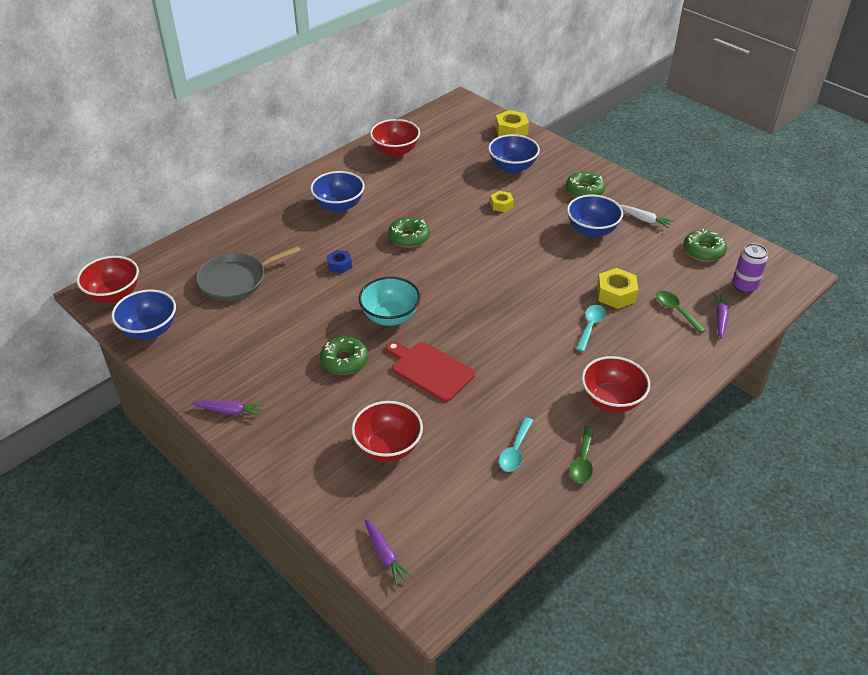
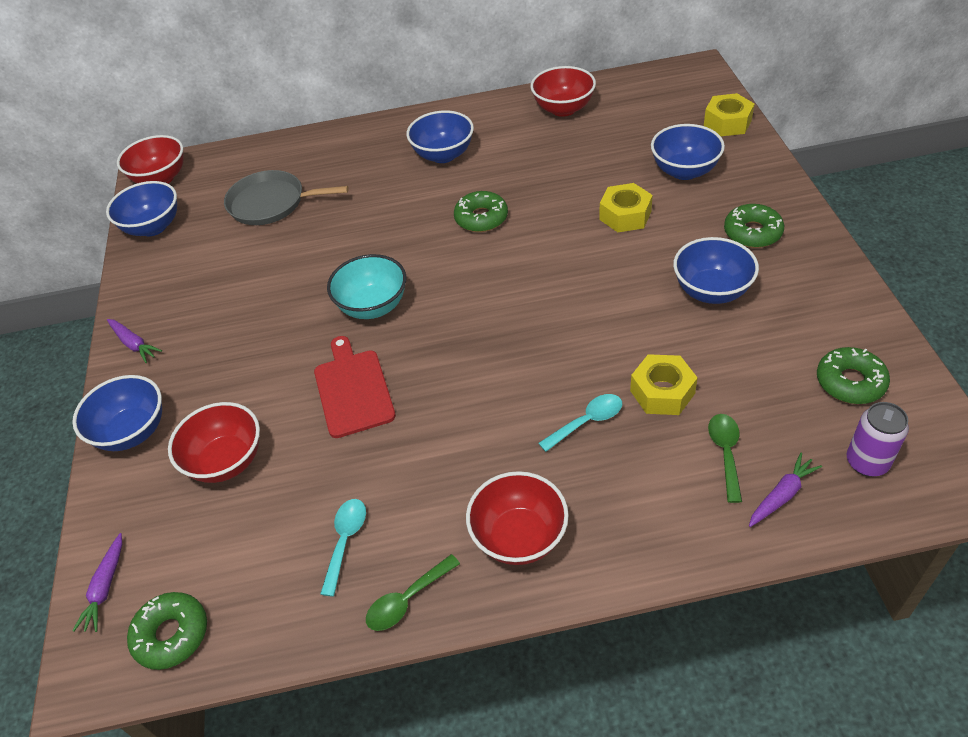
camera: 40 degrees right, 5 degrees up
(296, 463) = (132, 432): none -> blue bowl
(339, 265) = (380, 224): blue nut -> none
(344, 361) = (282, 337): green donut -> green donut (171, 634)
(501, 205) = (625, 215): yellow nut -> yellow nut, size x1.60
(515, 451) = (345, 541): turquoise spoon -> turquoise spoon turned 135 degrees clockwise
(644, 220) = (801, 303): white carrot -> none

